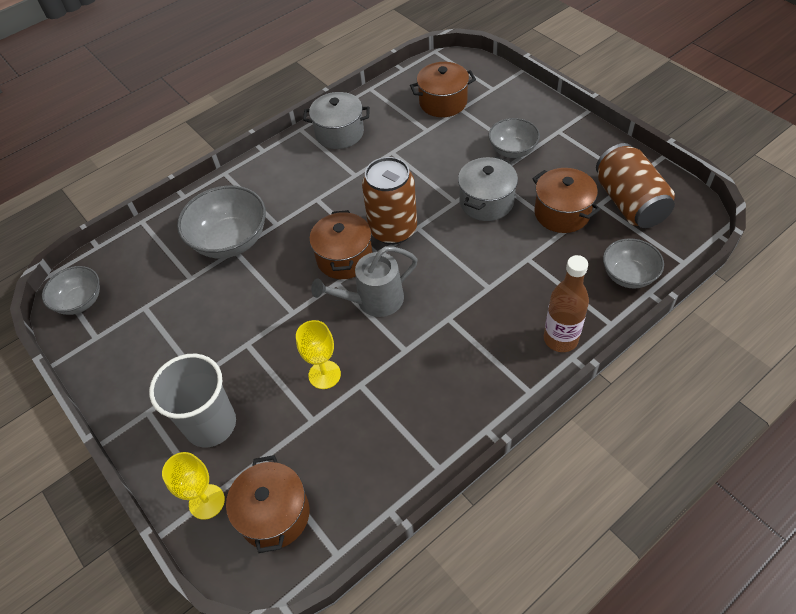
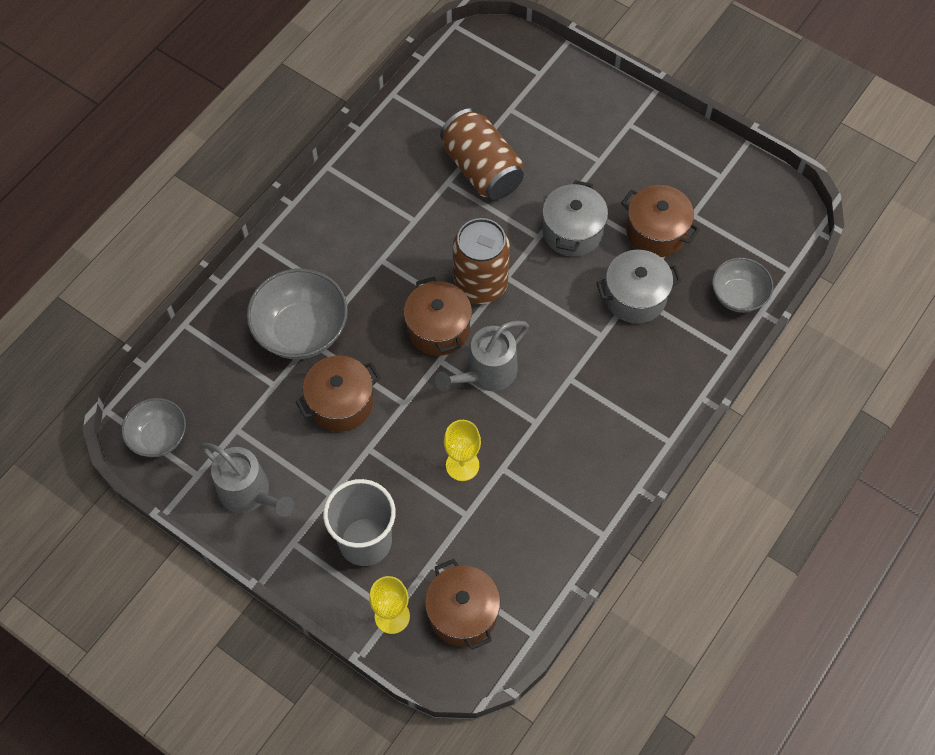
camera: 20 degrees left, 10 degrees up
(130, 361) = (249, 493): none -> grey watering can
(339, 133) = (377, 165): grey pot -> grey pot (635, 297)
(443, 102) = (486, 102): brown pot -> brown pot (341, 403)
(512, 150) = (584, 158): grey bowl -> none
(560, 339) = (686, 379): brown bottle -> none
(629, 203) = (723, 207): brown can -> brown can (482, 169)

